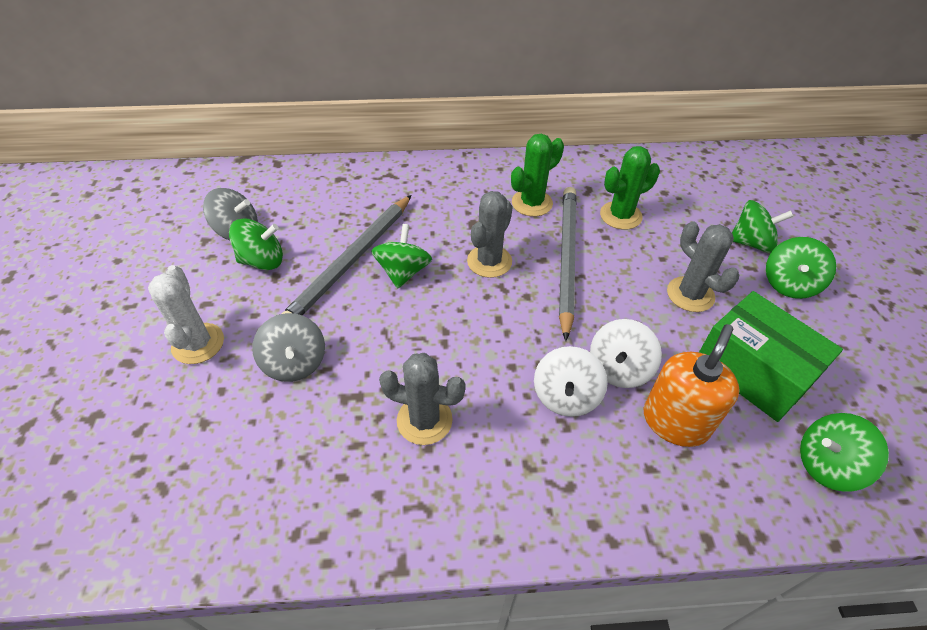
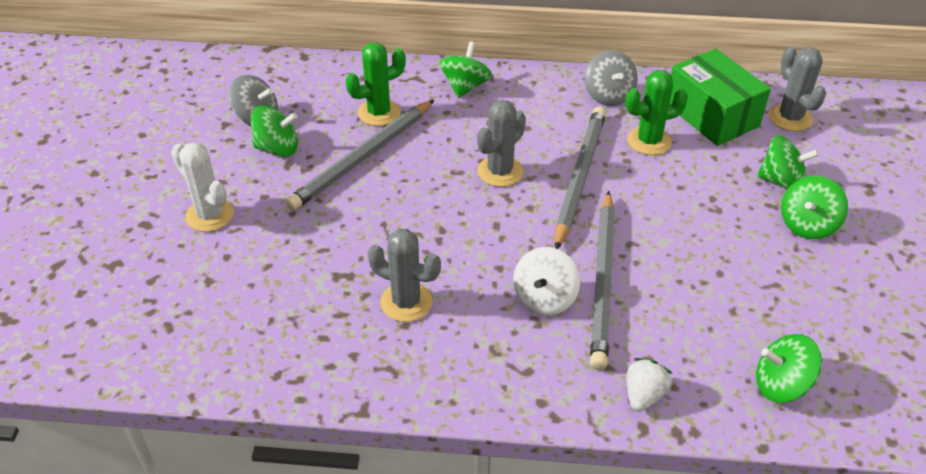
camera: 10 degrees right, 5 degrees down
(198, 343) = (210, 215): white cactus -> white cactus turned 45 degrees counterclockwise
(295, 363) = (296, 241): grey spinning top -> grey spinning top (608, 95)
(403, 272) = (412, 172): green spinning top -> green spinning top (465, 86)
(532, 203) = (558, 120): green cactus -> green cactus (379, 113)
(619, 368) = (603, 281): white spinning top -> grey pencil
(675, 421) = (644, 332): orange soap dispenser -> none
(690, 294) = (698, 223): grey cactus -> grey cactus (790, 118)
(696, 498) = (643, 395): none -> white strawberry
(753, 371) = (738, 299): green box -> green box (712, 115)

